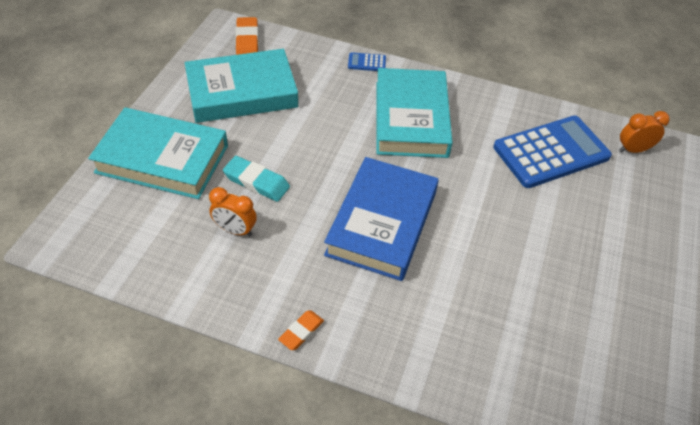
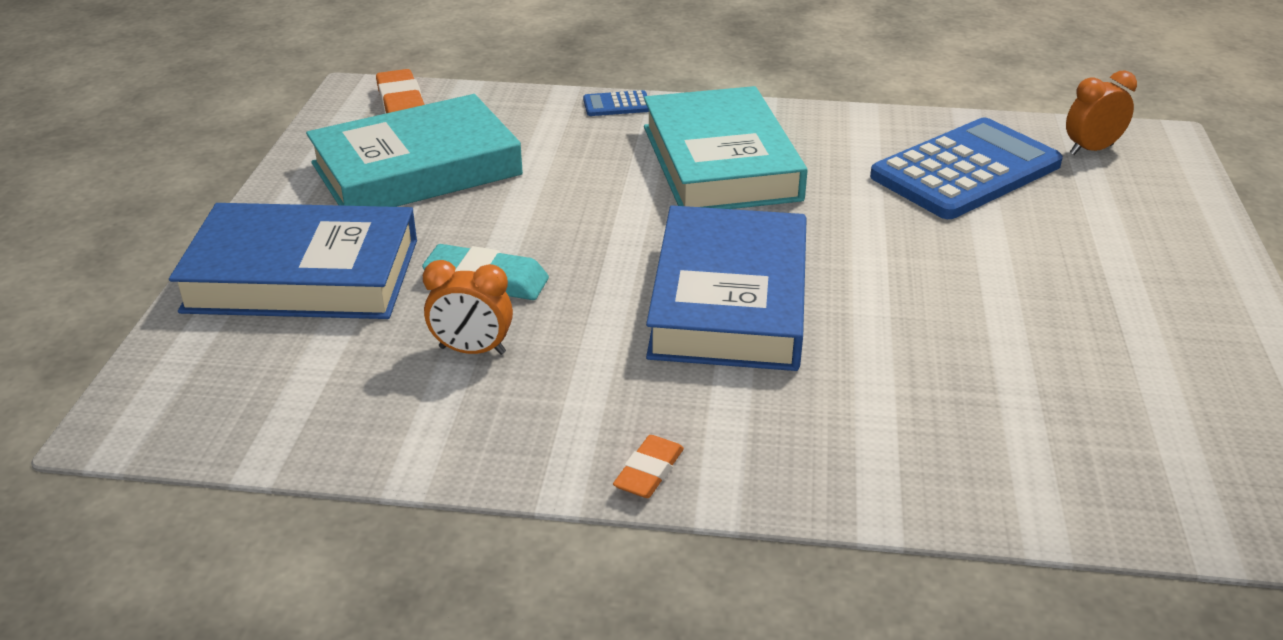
camera: 10 degrees left, 15 degrees down
(162, 159) = (302, 275): turquoise book -> blue book

